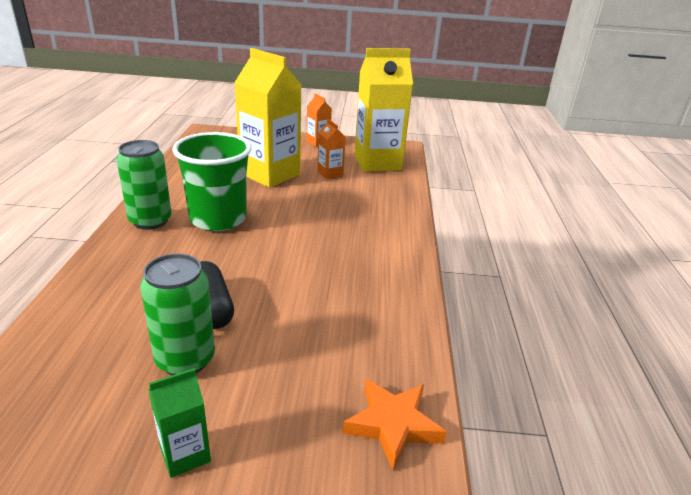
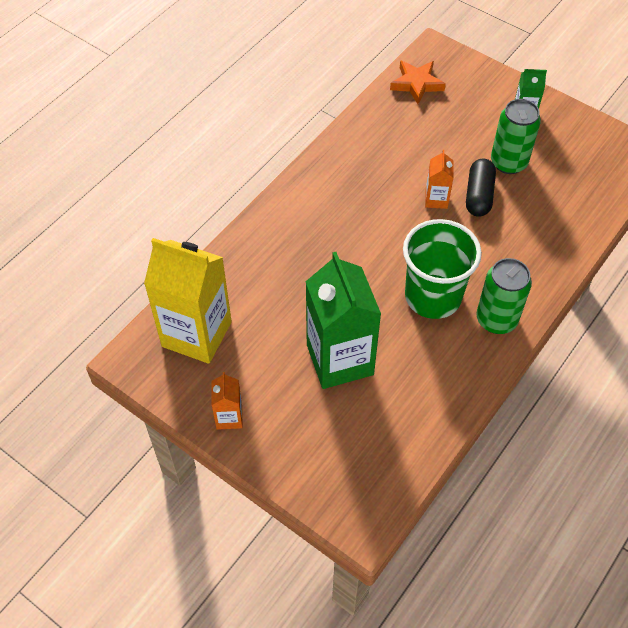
camera: 145 degrees left, 25 degrees up
(270, 174) = (340, 359): yellow carton -> green carton
(330, 173) = (271, 333): orange carton -> orange carton (436, 199)

